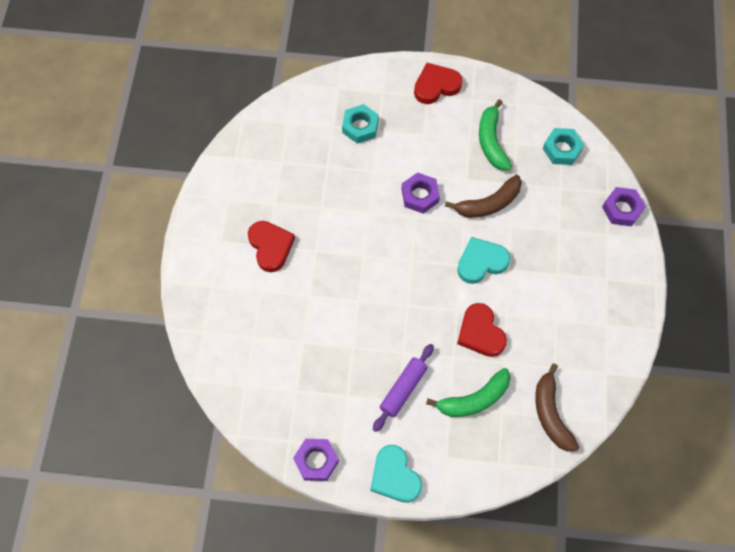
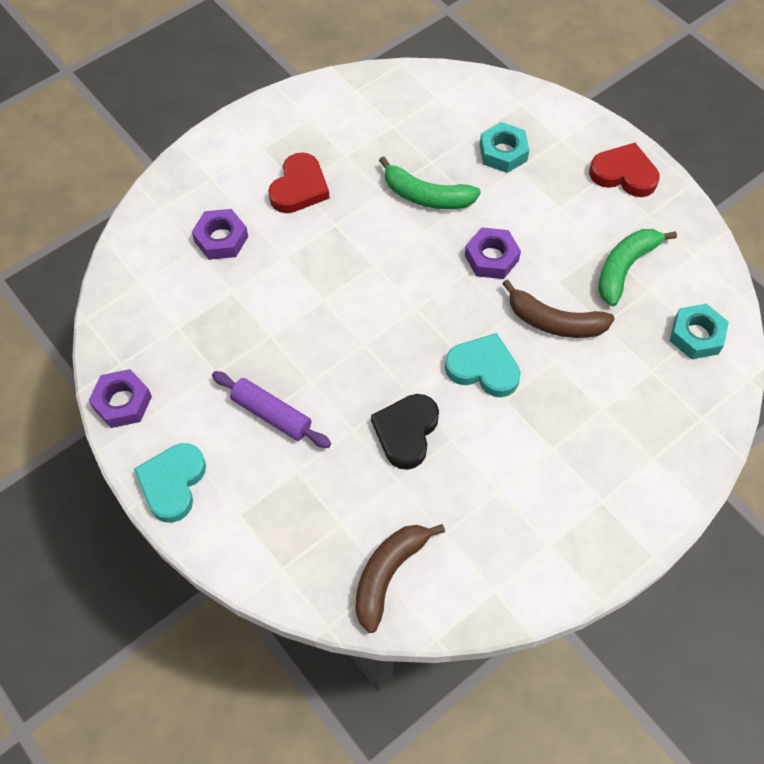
camera: 45 degrees right, 5 degrees down
(403, 389) = (271, 414): purple rolling pin -> purple rolling pin turned 45 degrees clockwise
(474, 399) = (327, 486): green banana -> green banana (426, 196)
(480, 333) = (406, 432): red heart -> black heart
(622, 209) = (700, 448): purple nut -> purple nut (221, 239)

